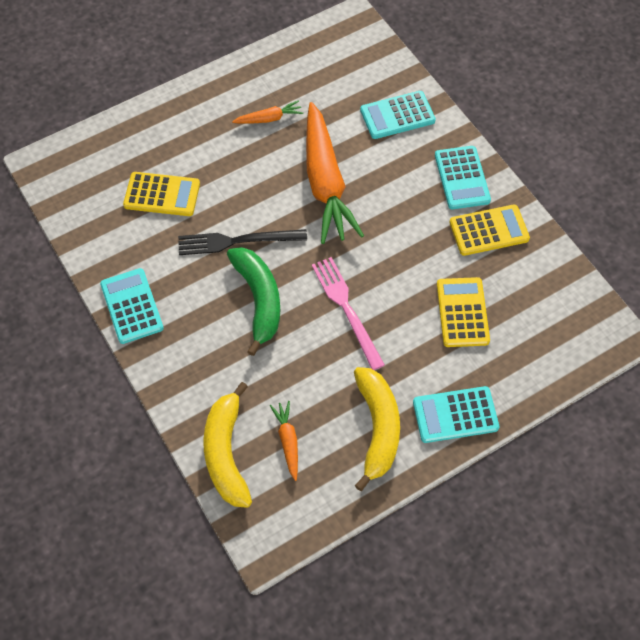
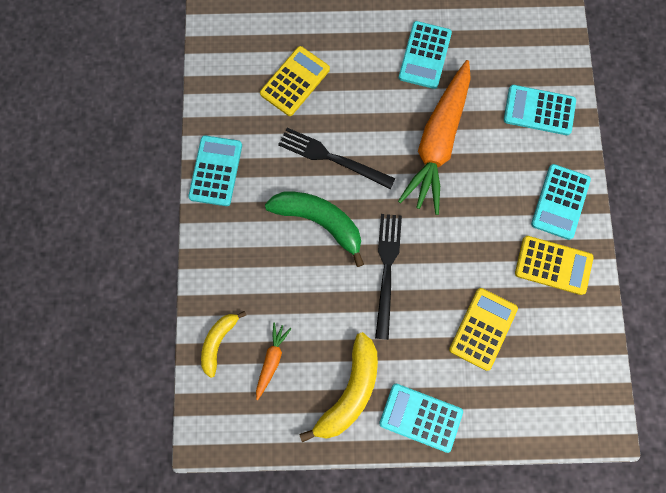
camera: 30 degrees right, 15 degrees up
(162, 195) = (295, 81): yellow calculator -> yellow calculator turned 90 degrees counterclockwise
(226, 453) = (218, 342): yellow banana -> yellow banana, size x0.61
(259, 300) = (319, 221): green banana -> green banana turned 75 degrees counterclockwise
(269, 118) = (425, 55): orange carrot -> turquoise calculator
(346, 309) = (387, 270): pink fork -> black fork

